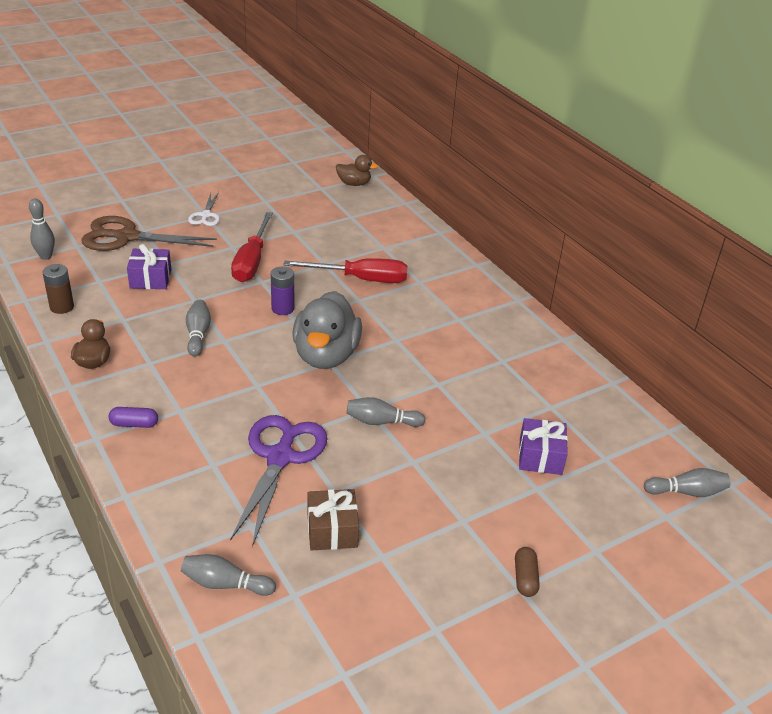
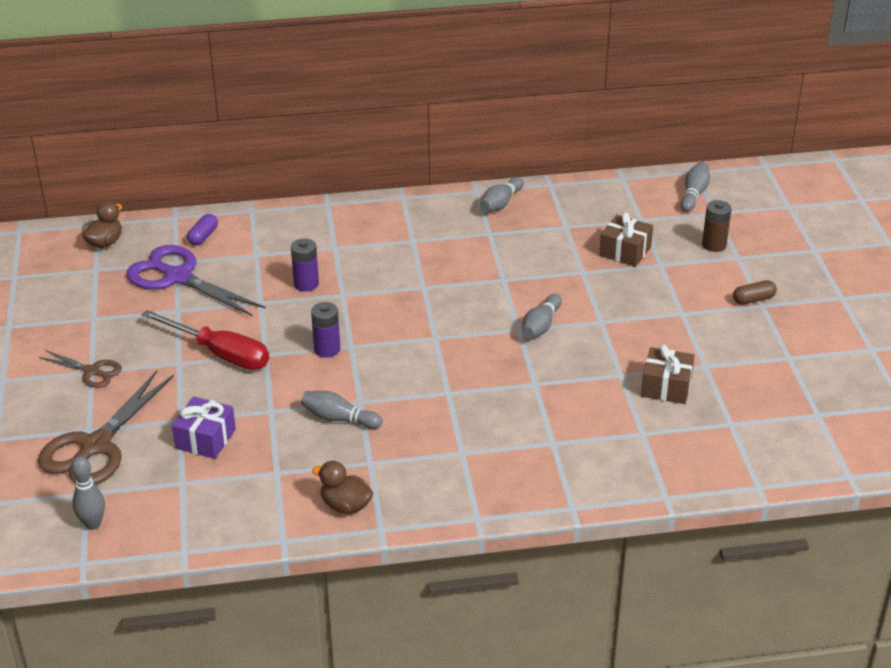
camera: 65 degrees left, 0 degrees up
(62, 307) = (220, 520): brown battery -> brown battery (714, 245)
(134, 424) = (468, 487): purple capsule -> purple capsule (203, 236)
(206, 215) = (92, 372): white scissors -> brown scissors
(225, 584) = (706, 461): grey bowling pin -> grey bowling pin (500, 203)
(280, 457) = (561, 398): purple scissors -> purple scissors (177, 277)
(326, 355) = (424, 337): grey duck -> none
(361, 279) = (306, 284): red screwdriver -> purple battery
(525, 578) = (753, 299): brown capsule -> brown capsule turned 45 degrees counterclockwise
(540, 457) = (625, 251): purple gift -> brown gift

